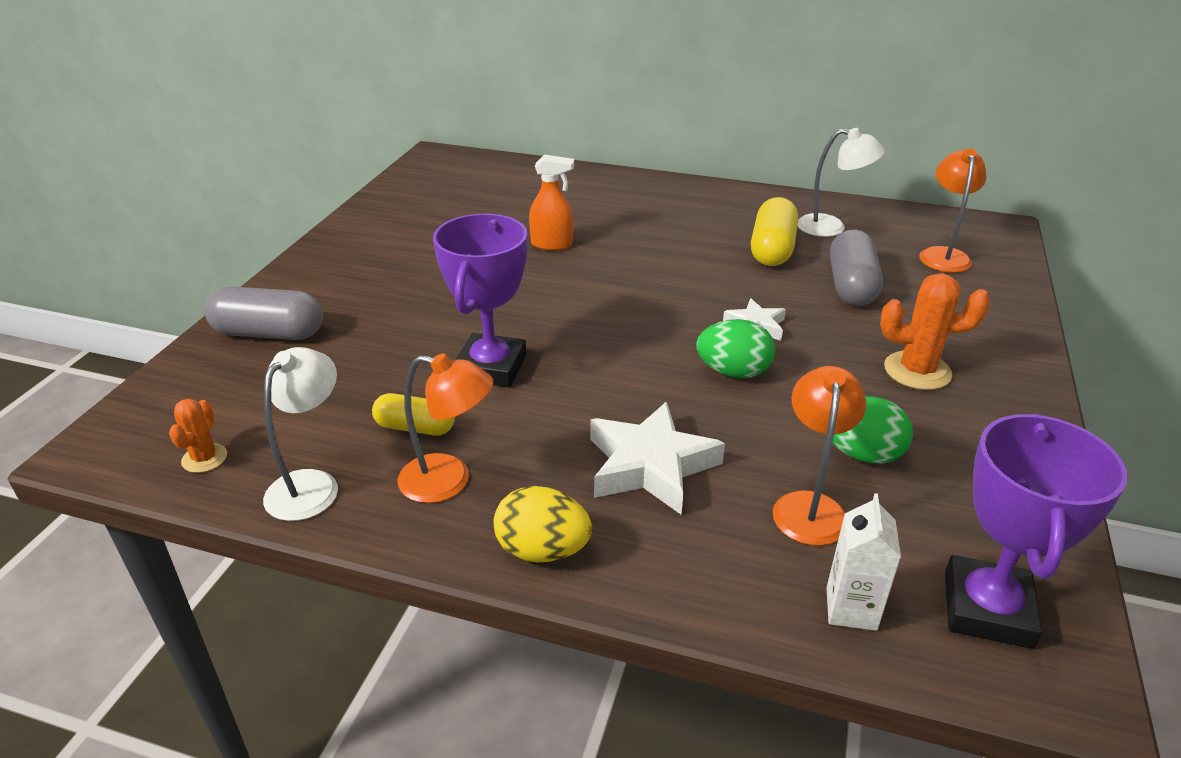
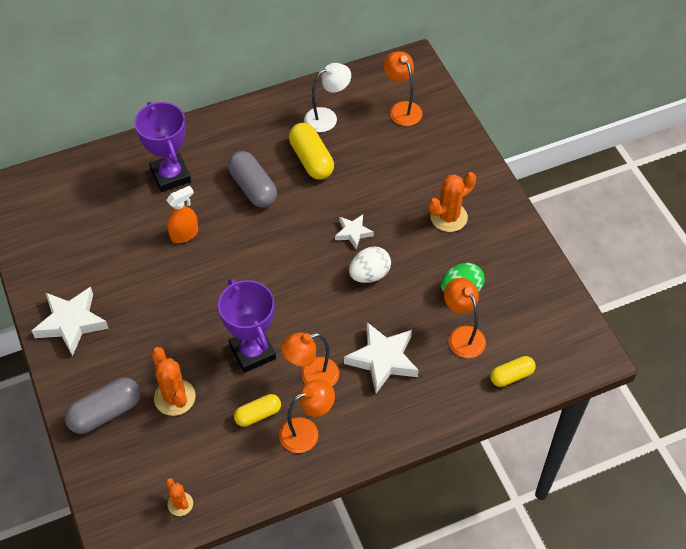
camera: 40 degrees left, 20 degrees up
(311, 484) = (248, 478): white lamp -> none
(349, 254) = (71, 323): none -> white star
(351, 359) = (174, 397): none -> orange cactus
(531, 429) = (311, 376): none -> orange lamp
(542, 550) = (380, 435): yellow egg -> none
(733, 372) = (369, 274): green egg -> white egg
(851, 286) = (375, 167): grey capsule -> grey capsule (253, 188)
(851, 609) = (511, 376): white carton -> yellow capsule
(987, 609) = (555, 341): purple trophy -> purple trophy (171, 175)

